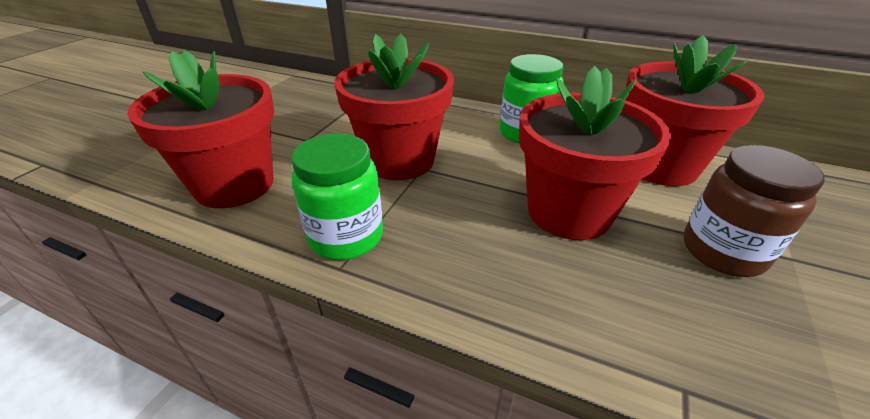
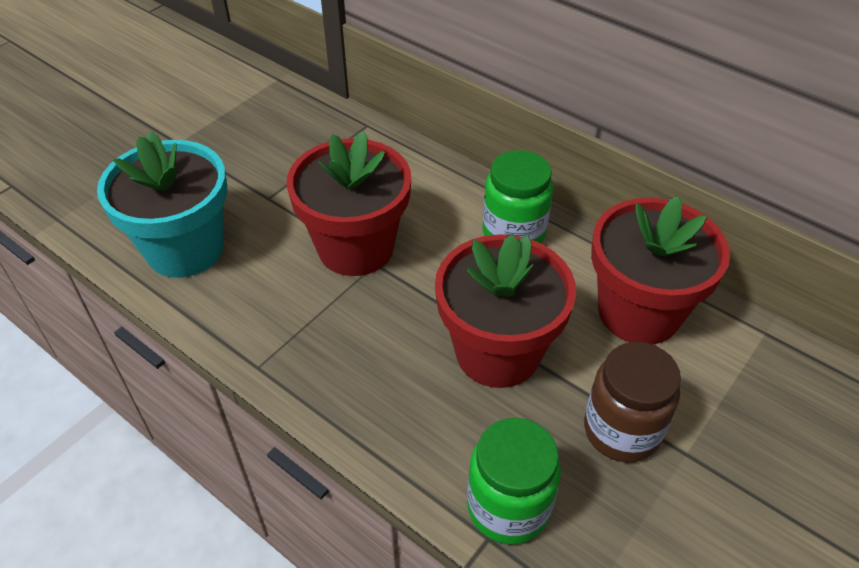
camera: 15 degrees right, 10 degrees up
(234, 185) = (185, 249): red flower pot -> turquoise flower pot
(346, 237) = (273, 335): green jar -> green jar (508, 507)

